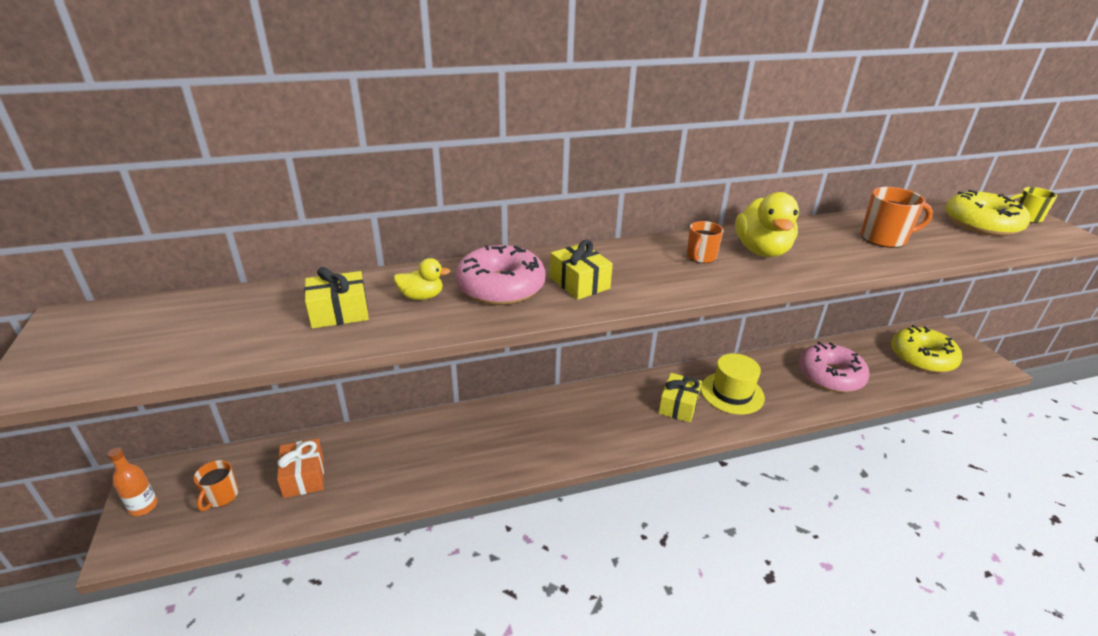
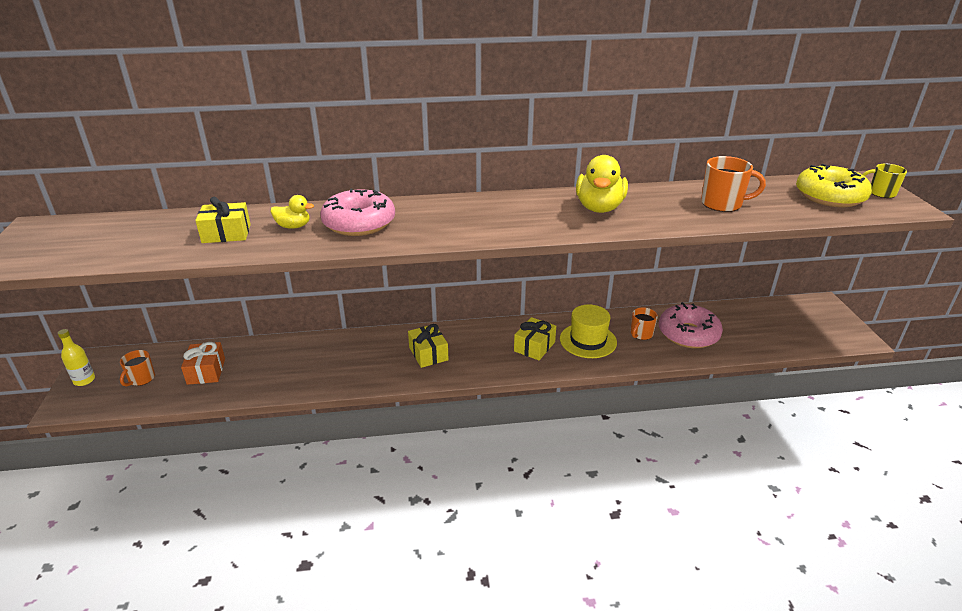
camera: 10 degrees right, 0 degrees up
(143, 507) = (84, 380): orange bottle -> yellow bottle
(579, 283) = (425, 224): yellow gift -> yellow gift (428, 354)
(700, 257) = (541, 210): orange mug -> orange mug (641, 334)
(922, 358) = (788, 326): yellow donut -> none

